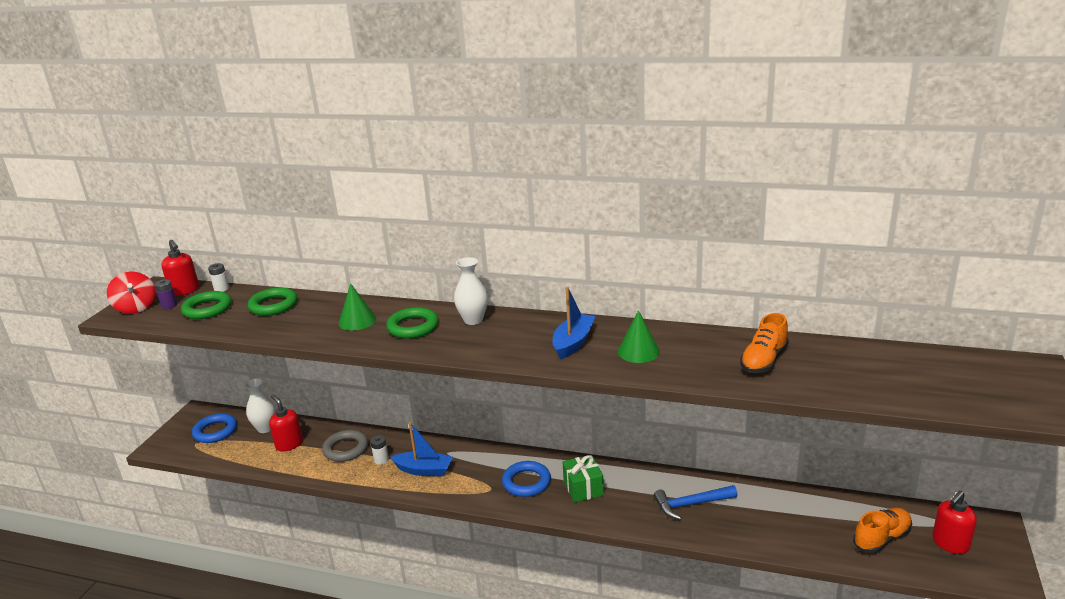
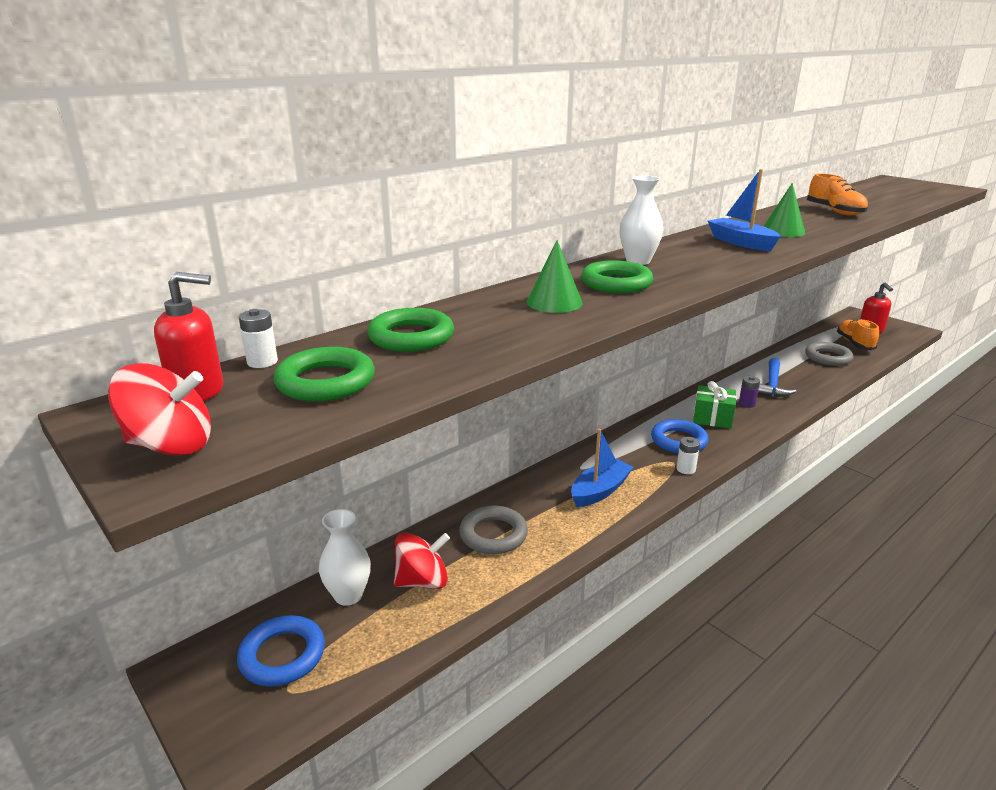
camera: 60 degrees left, 0 degrees up
(169, 305) = (237, 412): purple battery -> purple battery (747, 404)
(289, 444) = (422, 581): red soap dispenser -> red spinning top
(381, 460) = (548, 514): white battery -> white battery (686, 469)
(809, 526) = (828, 357): none -> grey ring

